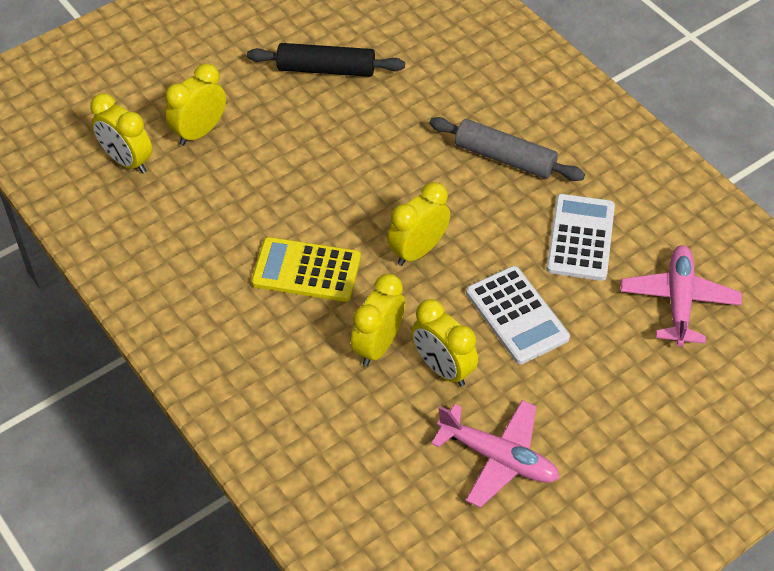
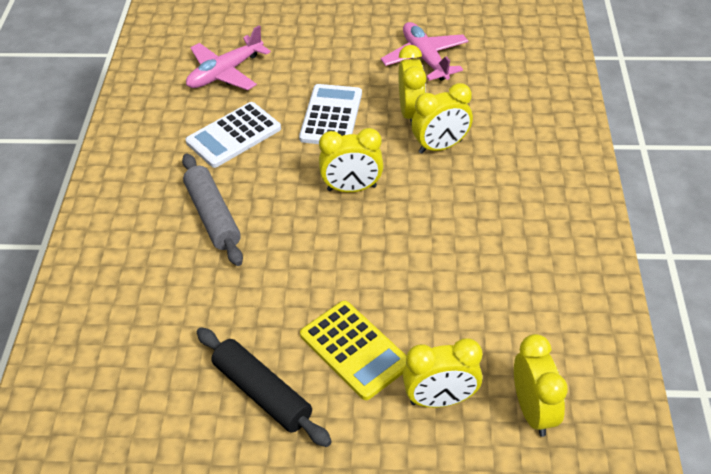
camera: 140 degrees left, 5 degrees down
(306, 270) = (447, 220): yellow calculator -> yellow calculator (354, 350)

